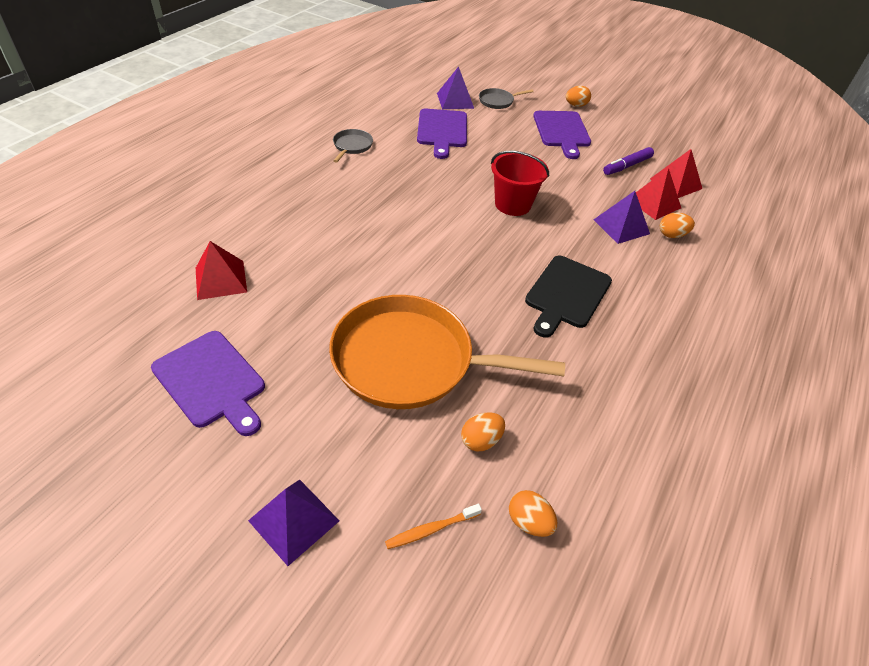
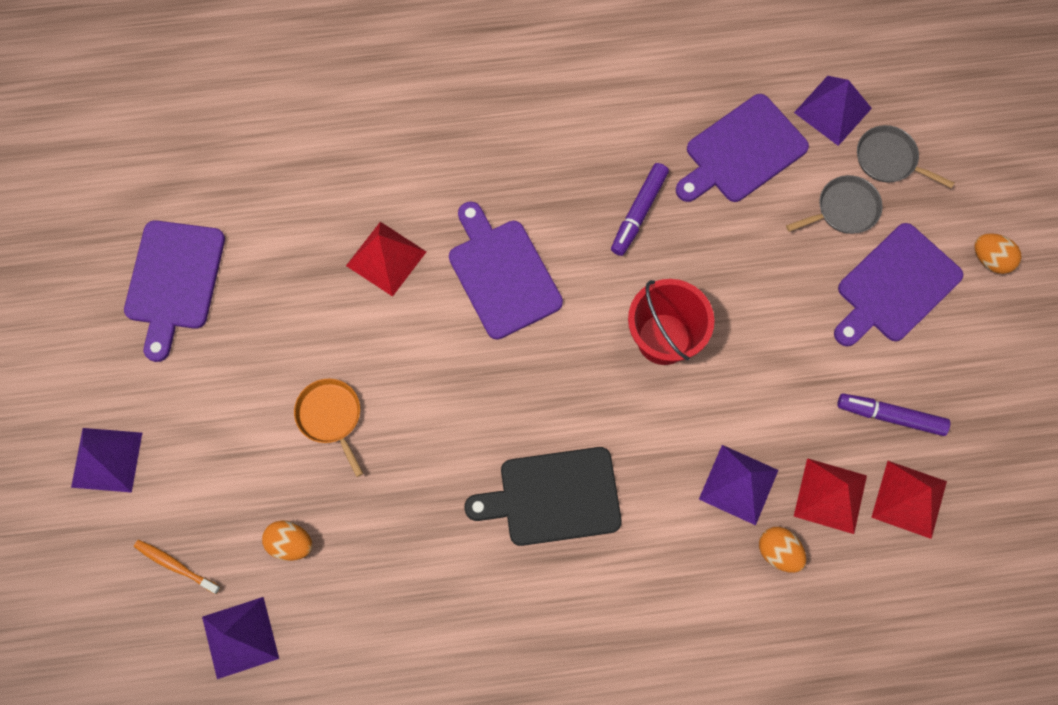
camera: 55 degrees right, 25 degrees up
(221, 279) = (285, 172): red pyramid -> red pyramid (386, 258)
(352, 146) = (605, 88): grey pan -> grey pan (844, 209)
(407, 235) = (502, 274): none -> purple cutting board
(410, 360) = (330, 416): orange pan -> orange pan, size x0.41
(433, 173) = (639, 212): none -> purple marker
(529, 522) = (240, 637): orange egg -> purple pyramid

